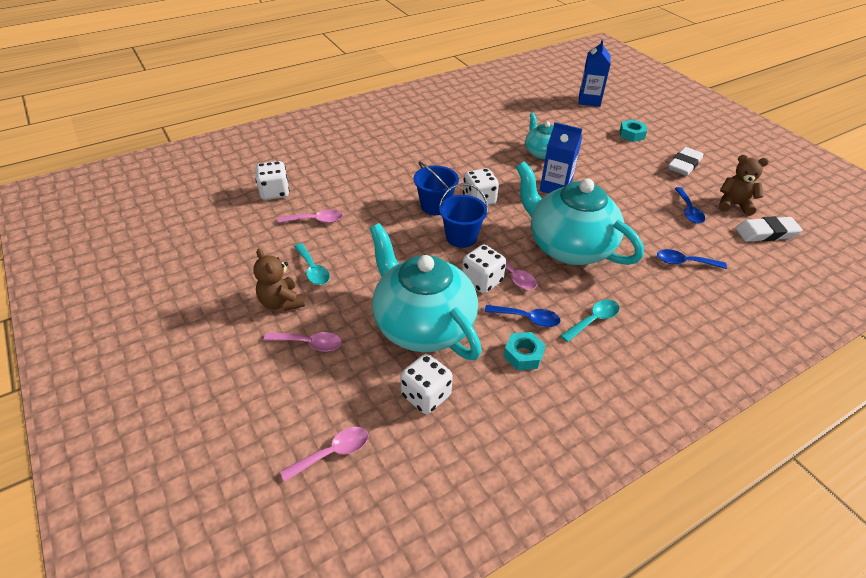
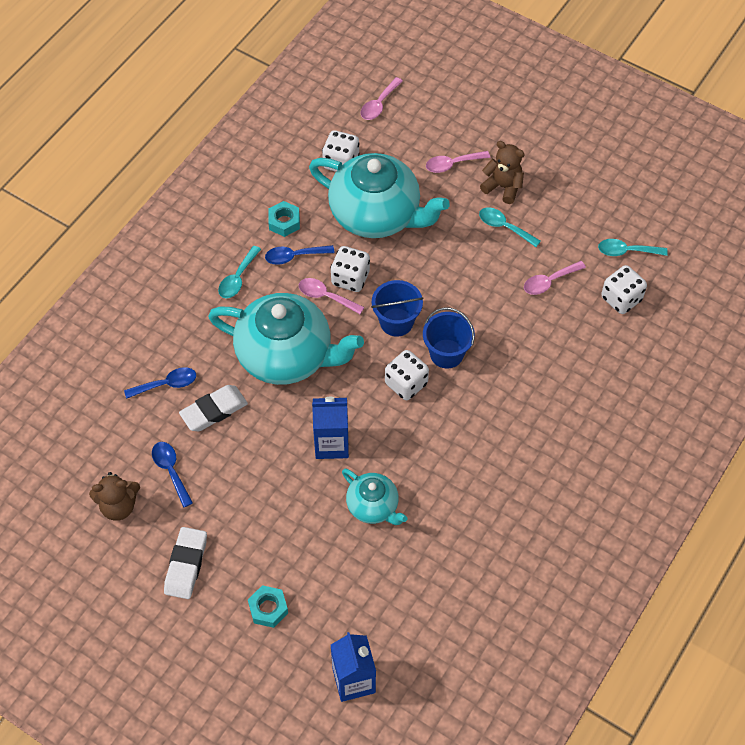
camera: 155 degrees right, 15 degrees up
(234, 217) = (626, 251): none -> turquoise spoon
(766, 233) = (81, 469): white eraser -> white eraser (214, 411)

